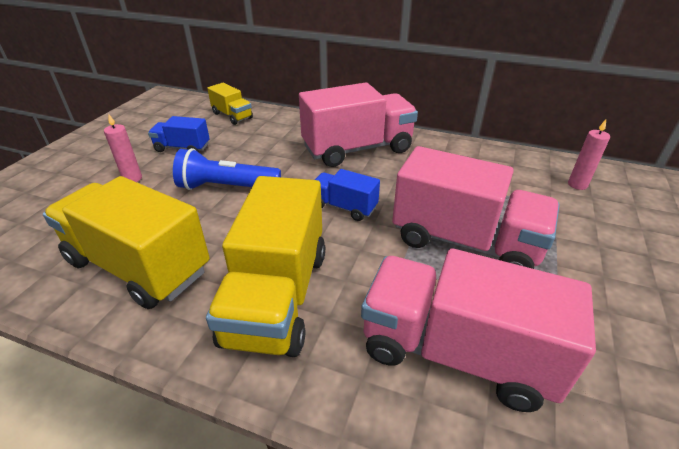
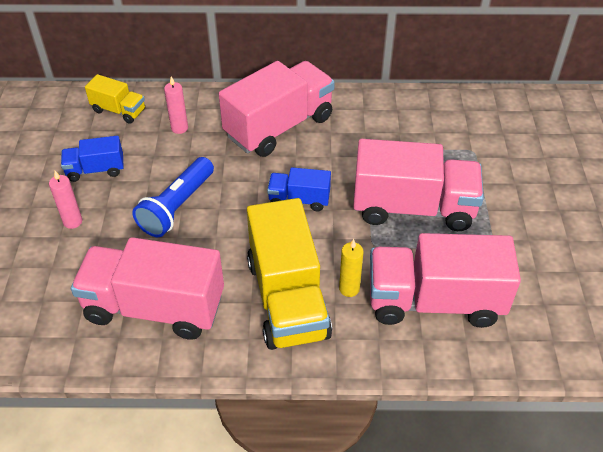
camera: 20 degrees left, 10 degrees up
(139, 266) = (155, 307): yellow truck -> pink truck
(227, 187) = (177, 207): blue flashlight -> blue flashlight turned 45 degrees counterclockwise
(353, 306) = (349, 289): none -> yellow candle
(577, 185) = (489, 122): pink candle -> pink candle (179, 128)

